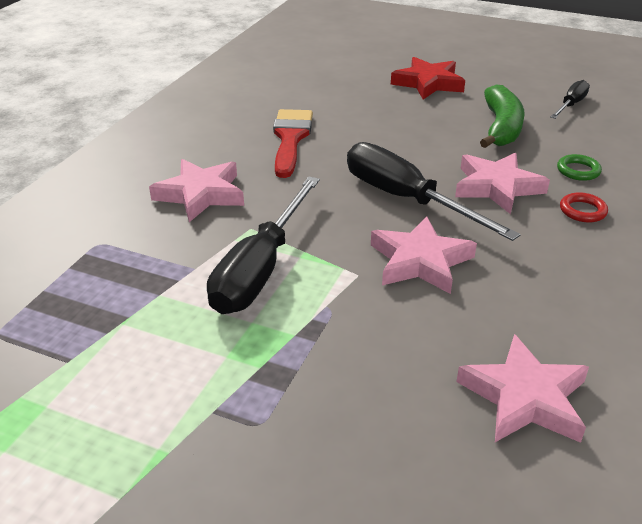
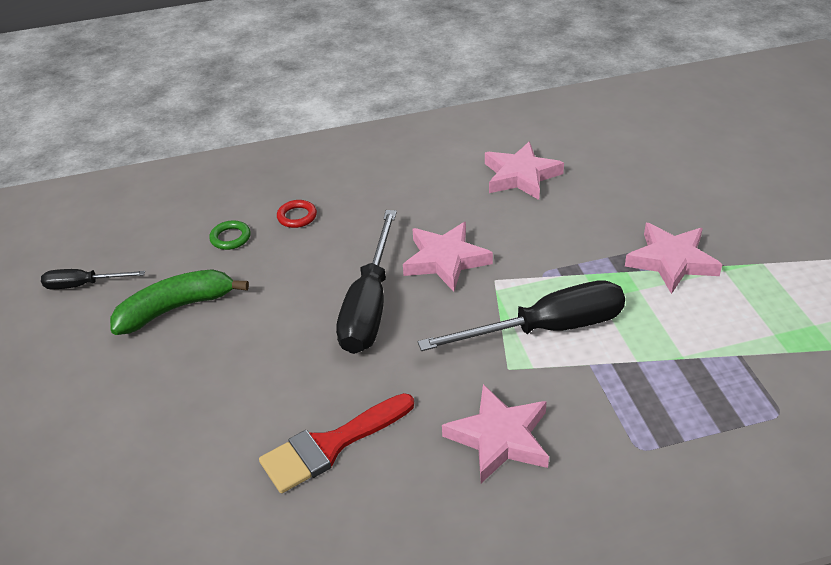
camera: 125 degrees left, 5 degrees up
(428, 83) = (89, 411): red star -> none
(497, 187) = (300, 267): pink star -> pink star (671, 261)

